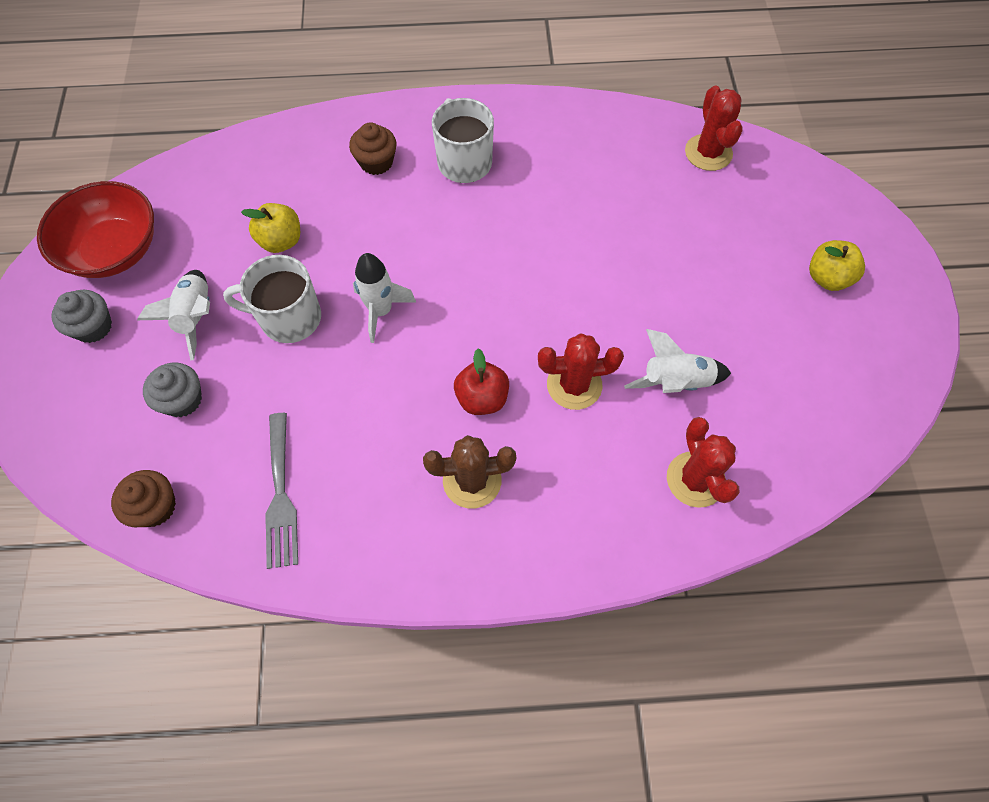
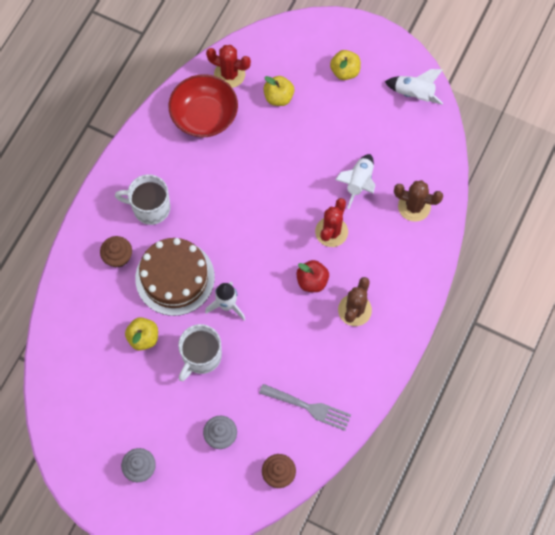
camera: 60 degrees left, 5 degrees up
(114, 250) = (89, 436): red bowl -> red bowl (204, 116)
(196, 317) = (169, 407): white rocket -> white rocket (414, 94)
(385, 233) = (175, 277): none -> brown cake
(695, 479) = (414, 206): red cactus -> brown cactus
(722, 220) = (278, 97): none -> yellow apple

